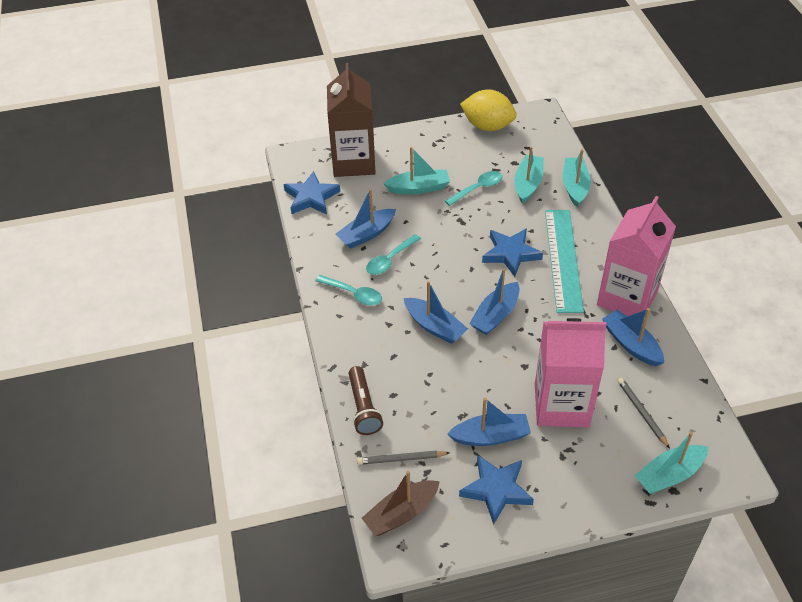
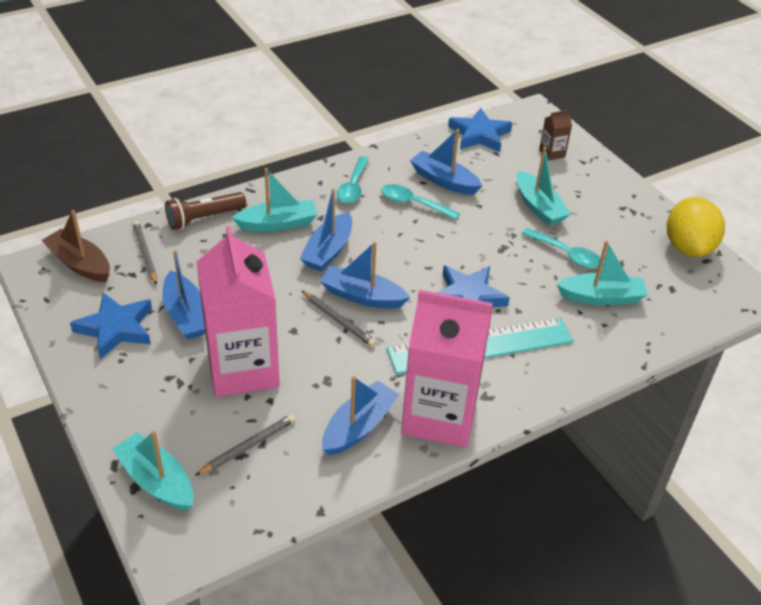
camera: 70 degrees right, 5 degrees down
(354, 162) = (552, 153): brown carton -> brown carton, size x0.40
(519, 335) = (338, 320): none -> grey pencil
(575, 186) = (624, 343): turquoise boat -> turquoise boat (278, 224)

